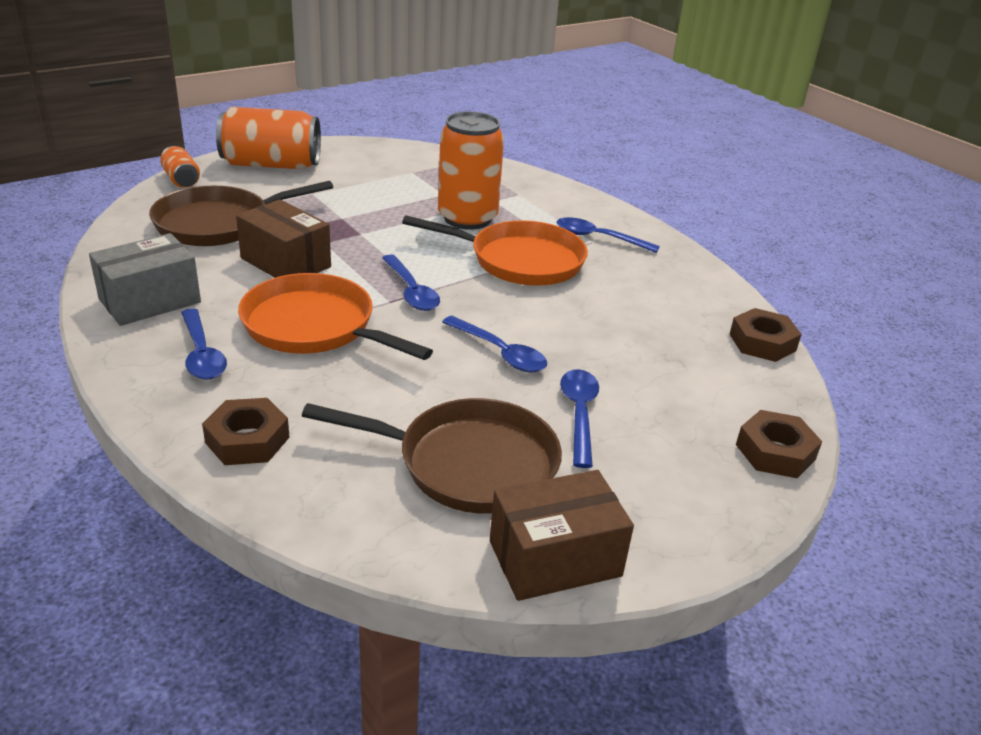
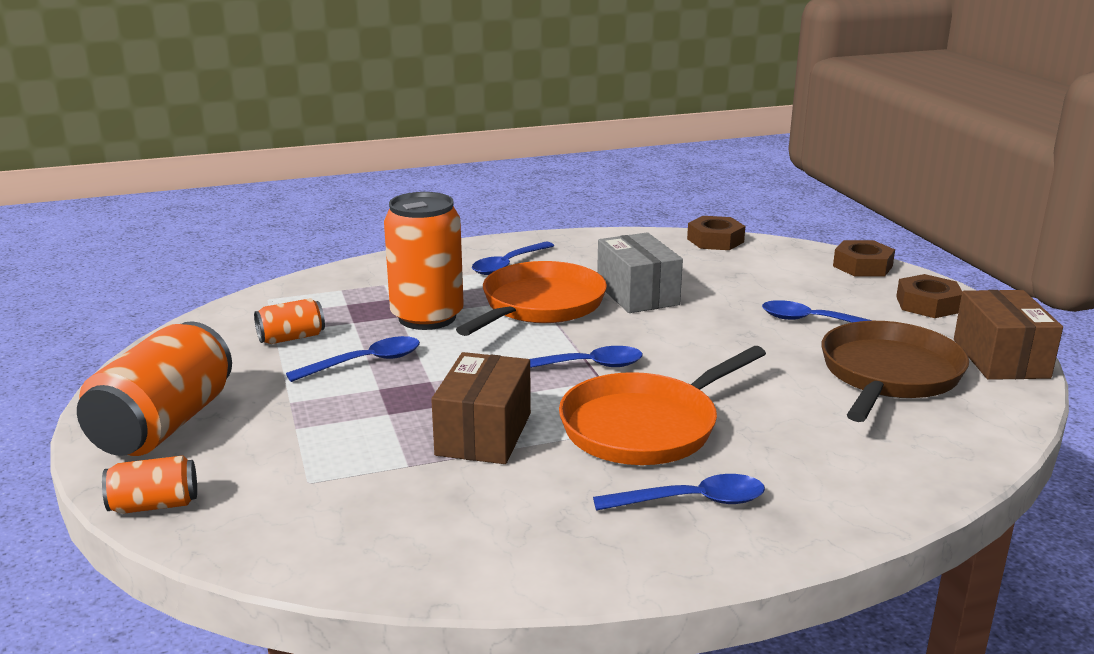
camera: 70 degrees left, 10 degrees down
(150, 301) = (549, 538): grey box -> grey box (637, 294)
(219, 223) = (340, 477): brown pan -> none
(247, 440) = (861, 479): brown nut -> brown nut (927, 304)
(285, 262) = (484, 434): brown box -> brown box turned 45 degrees counterclockwise
(406, 178) = (291, 338): none -> orange can
(500, 353) = (715, 339): blue spoon -> blue spoon (365, 362)

